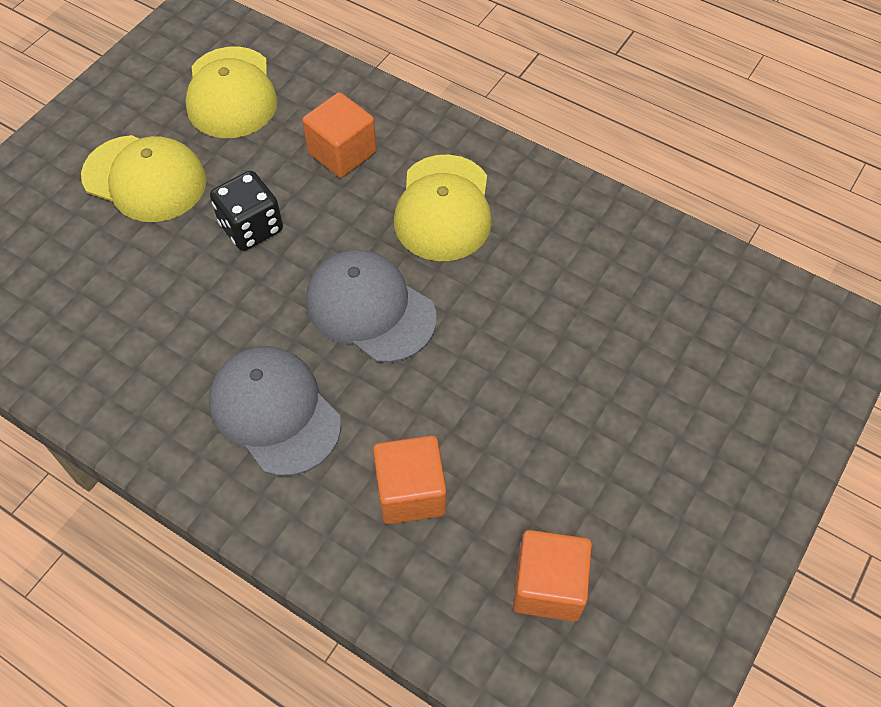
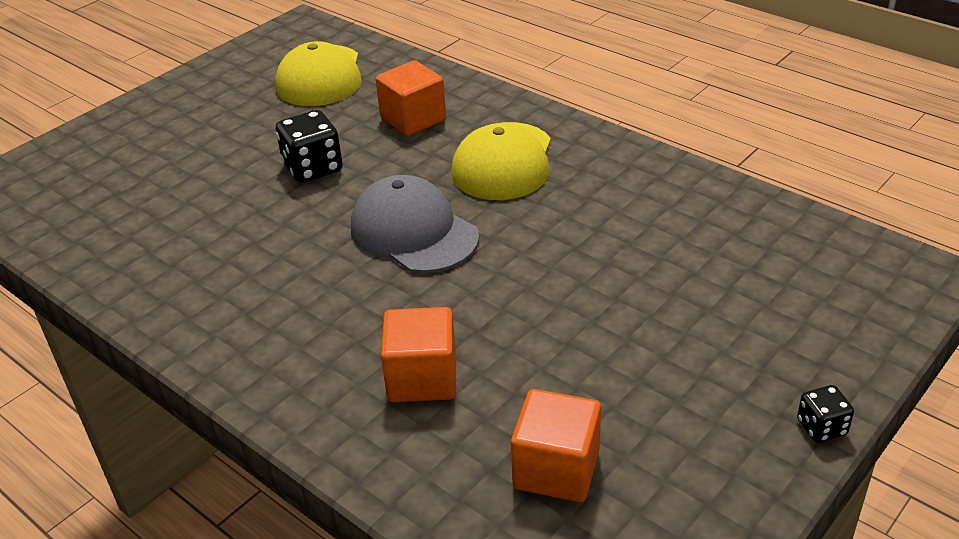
camera: 10 degrees right, 20 degrees down
(145, 178) = (223, 131): yellow cap -> none
(275, 412) = (298, 305): grey cap -> none
(772, 518) = (821, 427): none -> black dice

